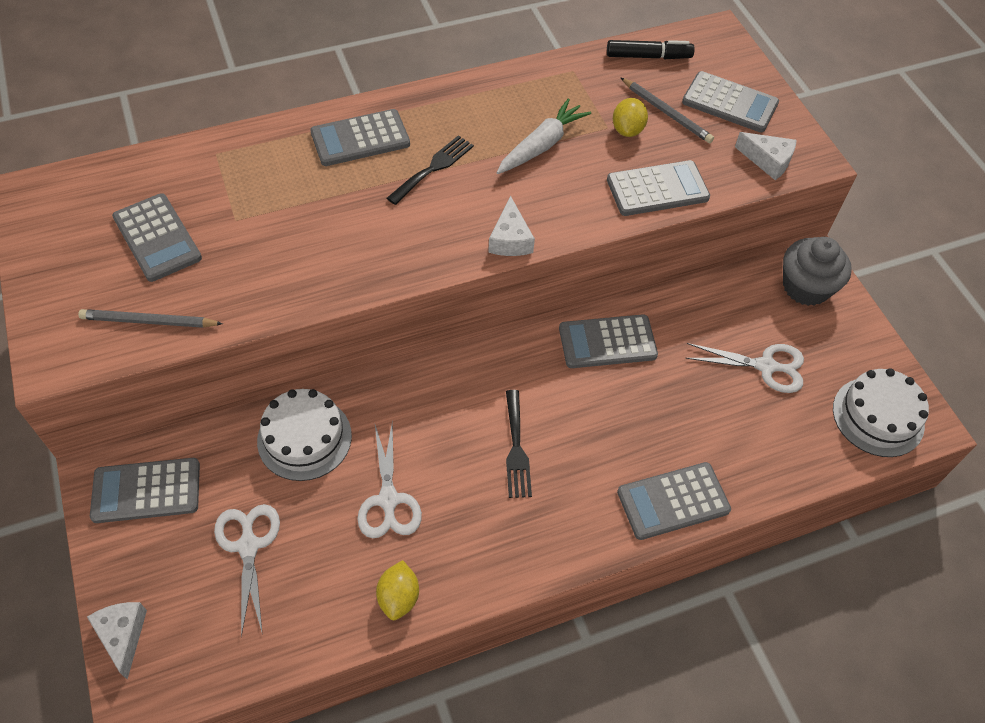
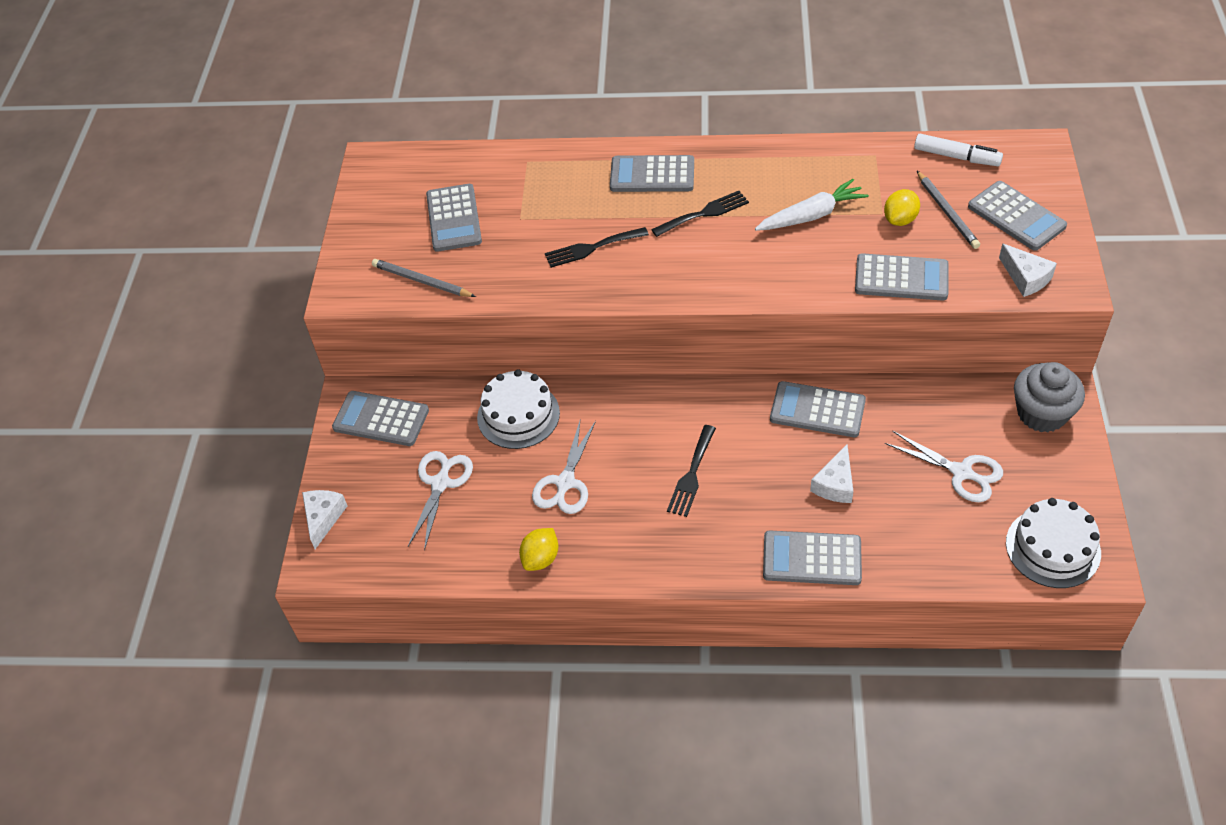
camera: 30 degrees right, 5 degrees down
(330, 234) = (591, 248): none -> black fork
(510, 239) = (743, 289): white cheese -> white cheese (835, 484)
(648, 56) = (956, 157): black marker -> white marker

